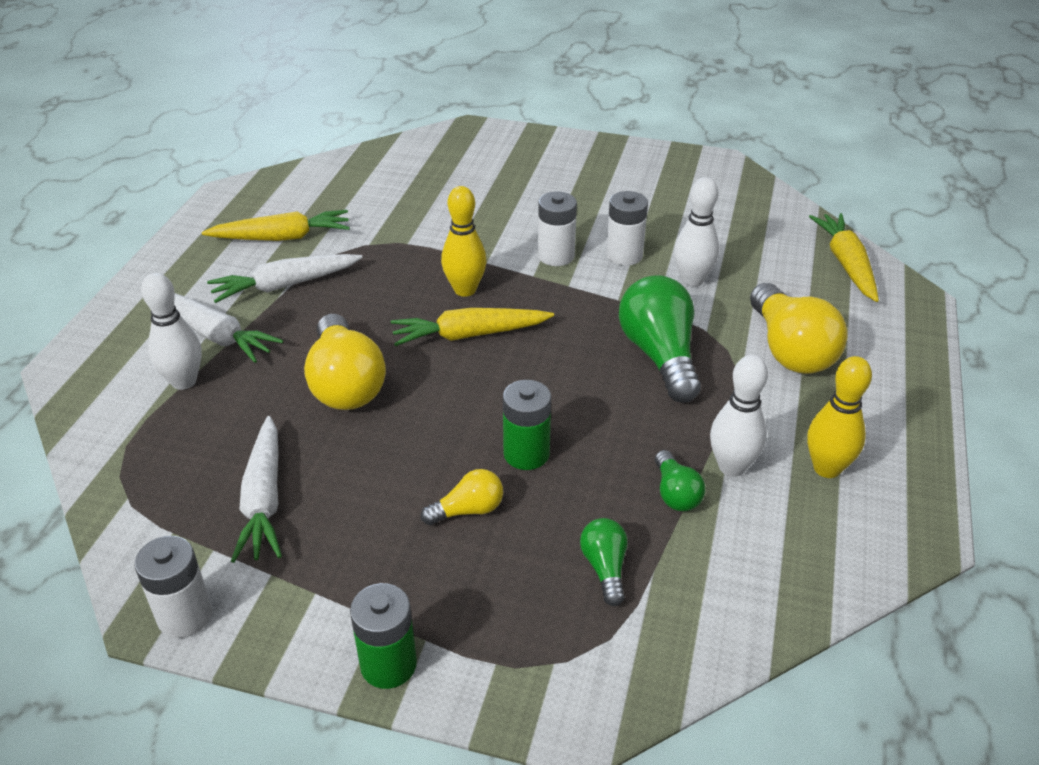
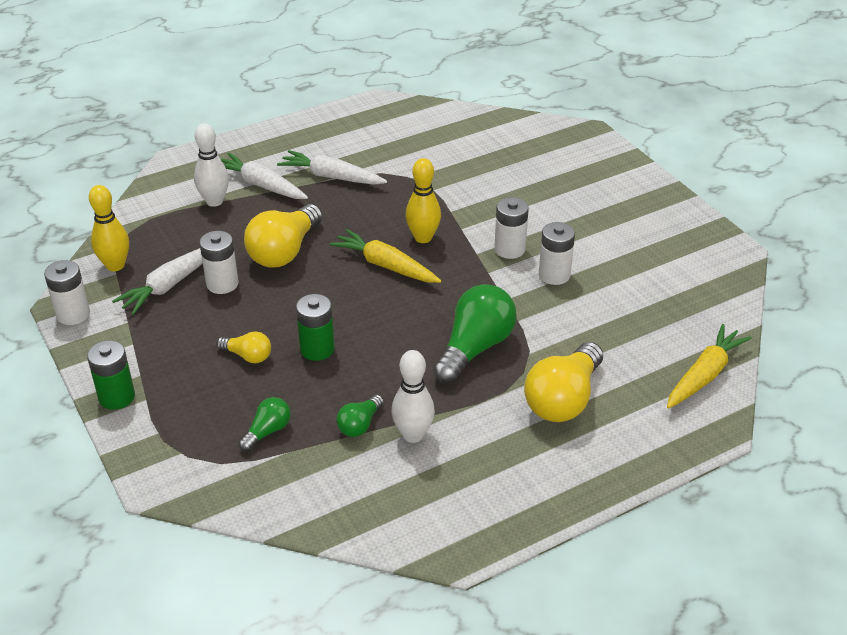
camera: 45 degrees right, 0 degrees up
(216, 335) = (261, 185): white carrot -> white carrot turned 135 degrees clockwise
(282, 237) = (369, 146): yellow carrot -> none
(325, 458) = (222, 284): none -> white battery
(692, 280) = (573, 317): white bowling pin -> none
(826, 468) = (466, 476): yellow bowling pin -> yellow bowling pin (115, 265)

